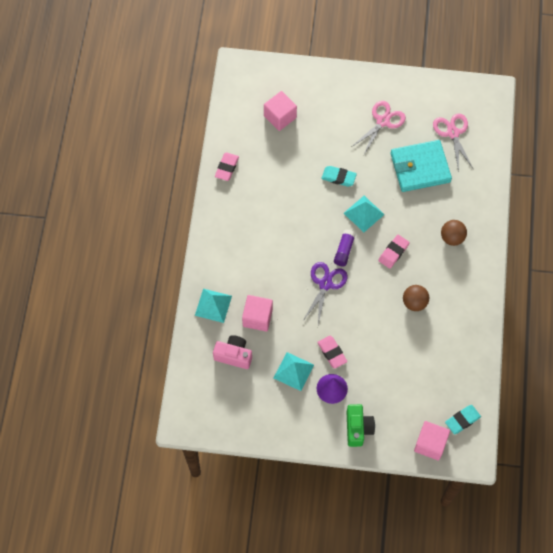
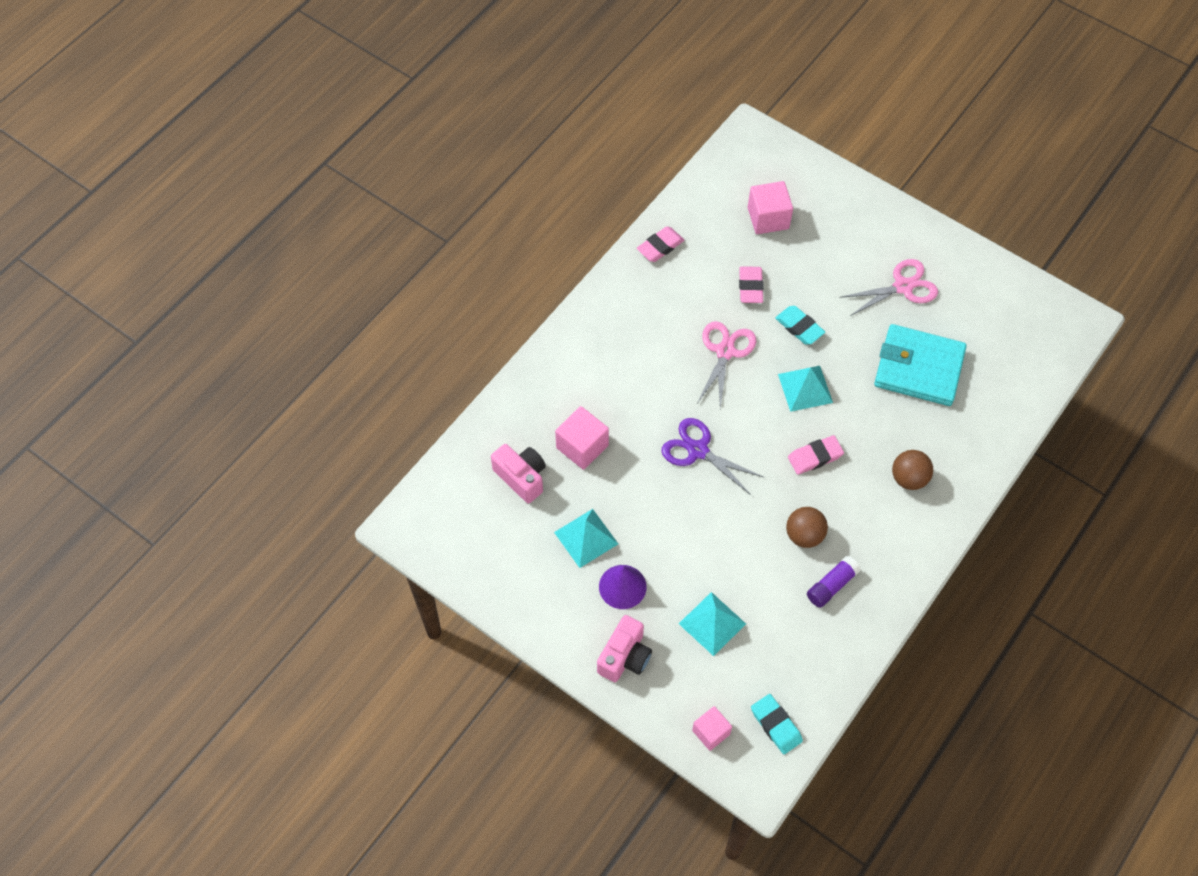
camera: 30 degrees right, 5 degrees down
(213, 305) = (535, 403): turquoise pyramid -> turquoise pyramid (712, 623)
(325, 284) = (698, 450): purple scissors -> purple scissors turned 105 degrees counterclockwise
(332, 353) = (651, 541): pink eraser -> pink eraser (750, 287)
(344, 250) = (749, 421): purple glue stick -> purple glue stick (831, 585)
(358, 428) = (625, 657): green camera -> pink camera
(430, 444) = (711, 732): pink cube -> pink cube, size x0.66
(453, 133) = (992, 346): pink scissors -> pink scissors (725, 351)
(462, 420) = (776, 725): turquoise eraser -> turquoise eraser turned 60 degrees clockwise

